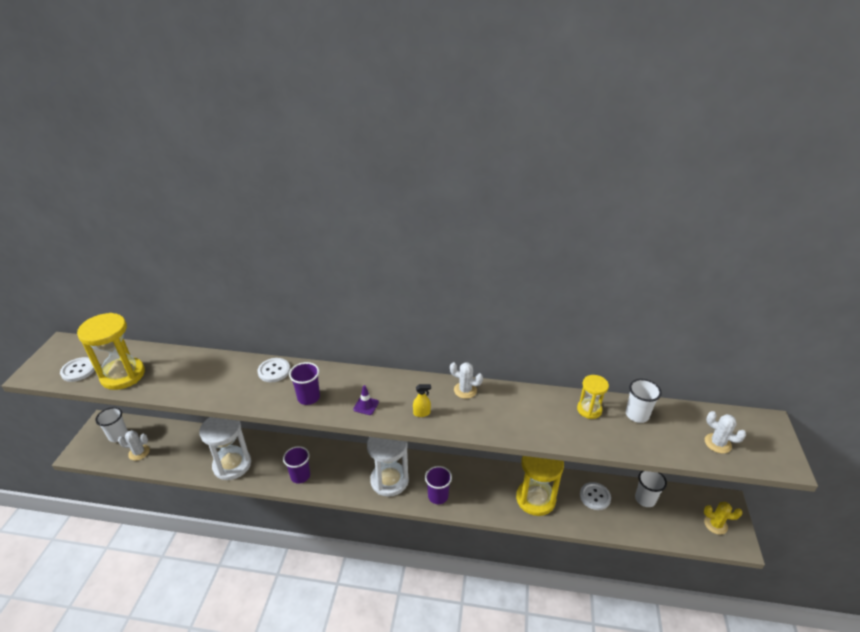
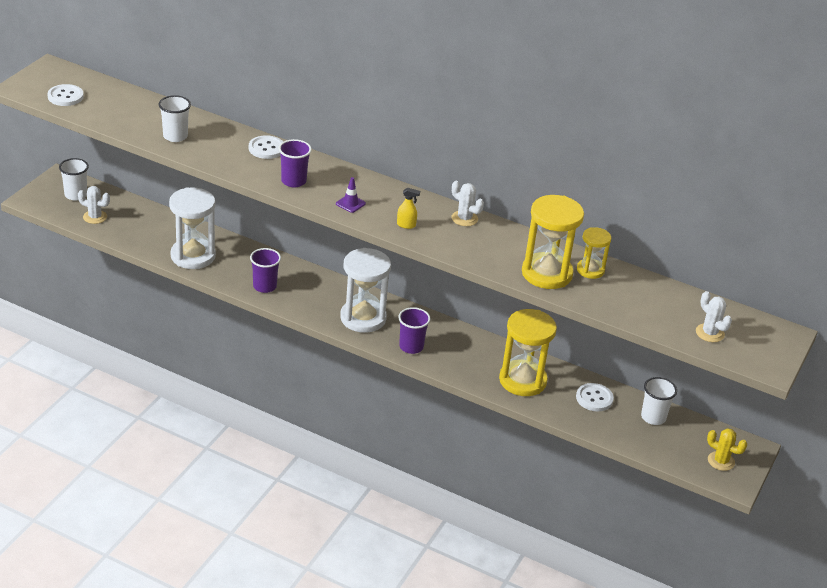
camera: 15 degrees right, 0 degrees up
(123, 375) = (109, 112): yellow hourglass -> yellow hourglass (547, 274)
(637, 415) = (640, 288): white cup -> white cup (175, 136)

